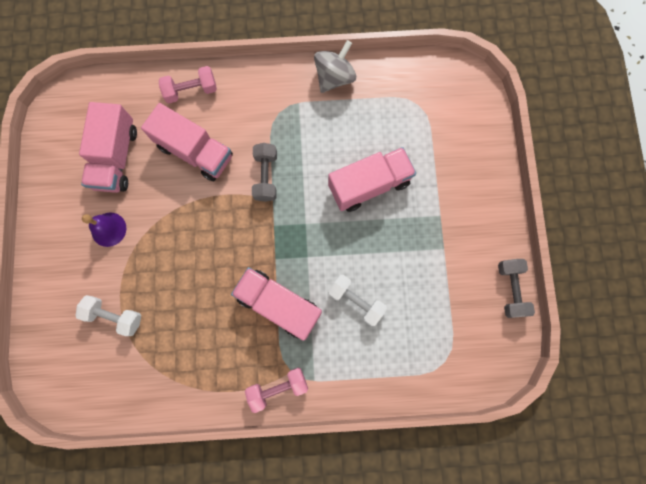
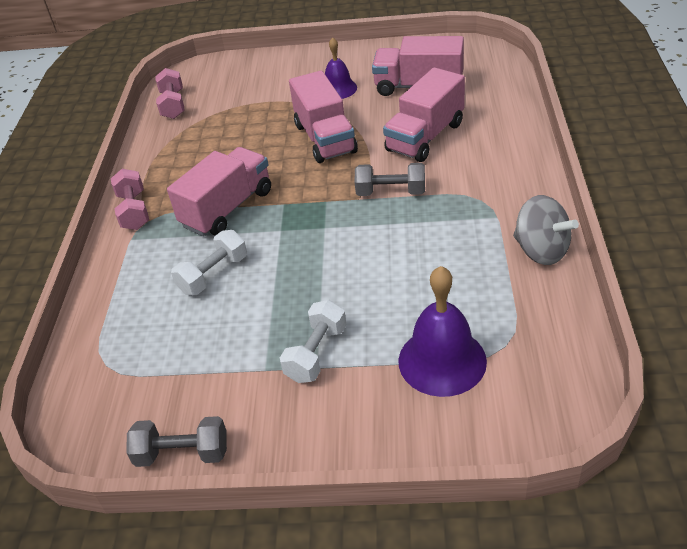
camera: 100 degrees right, 35 degrees down
(114, 316) = (247, 100): white dumbbell -> white dumbbell (316, 353)
(191, 91) = (505, 129): pink dumbbell -> pink dumbbell (173, 105)
(369, 185) = (372, 287): pink truck -> pink truck (325, 138)
(431, 140) = (442, 361): none -> purple bell

